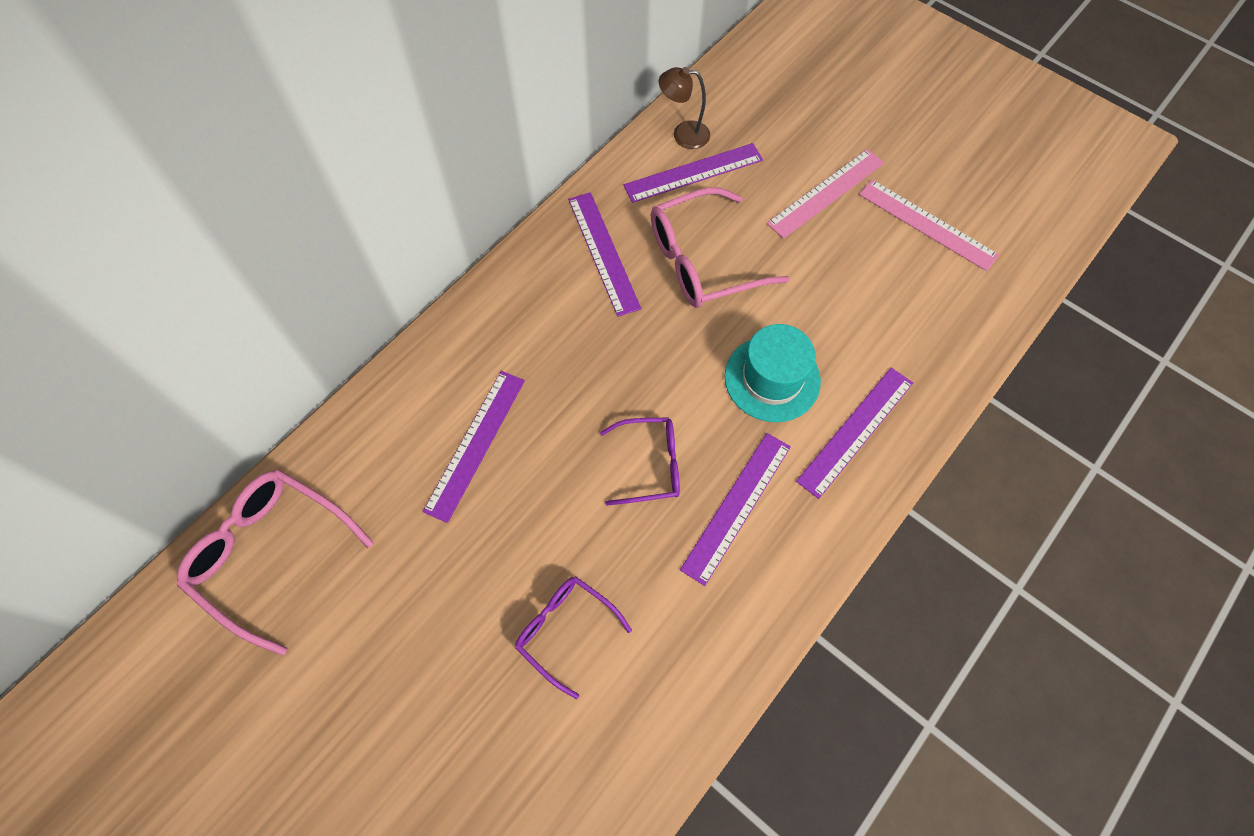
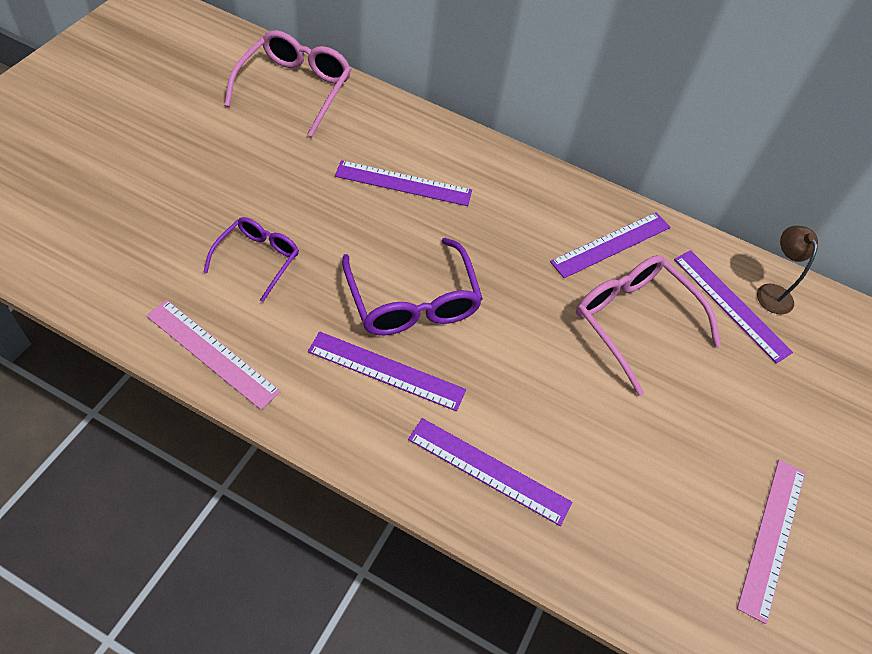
camera: 70 degrees right, 10 degrees down
(649, 465) = (412, 300): purple glasses -> purple glasses, size x1.60
(772, 378) = (525, 390): turquoise hat -> none
(826, 193) = (764, 426): pink ruler -> pink ruler (212, 353)

